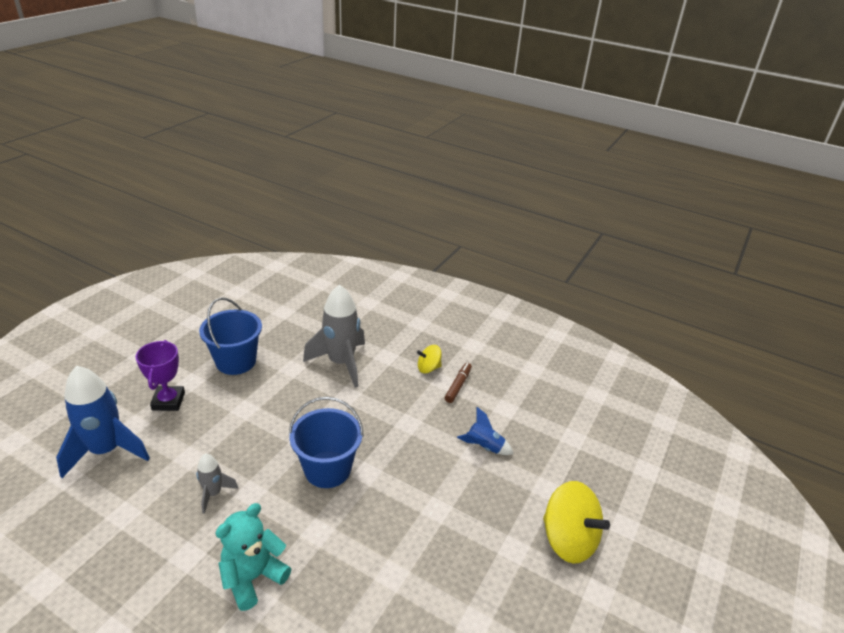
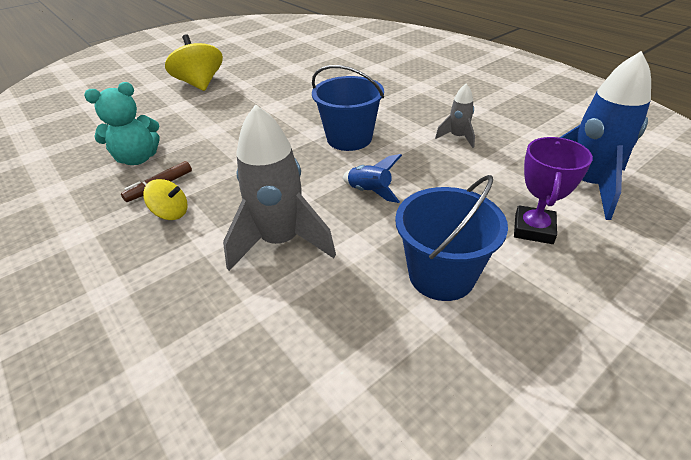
camera: 155 degrees left, 5 degrees up
(253, 577) = (423, 95): turquoise teddy bear -> turquoise teddy bear (138, 158)
(484, 447) = (197, 133): blue rocket -> blue rocket (370, 192)

